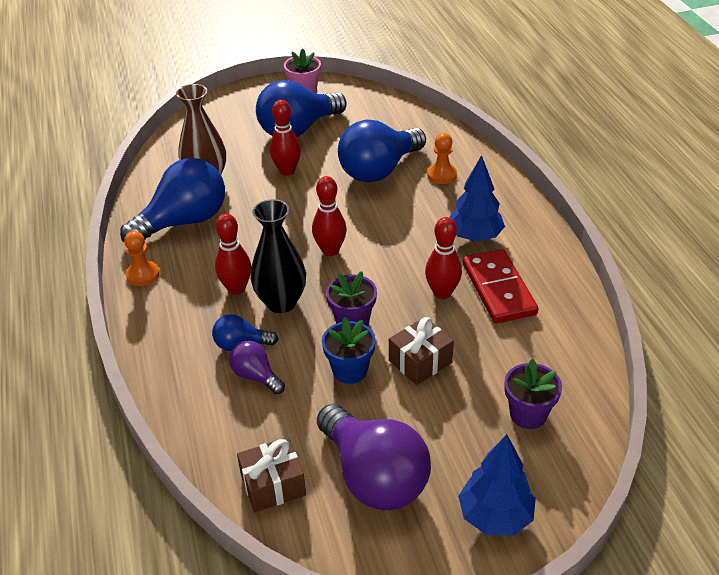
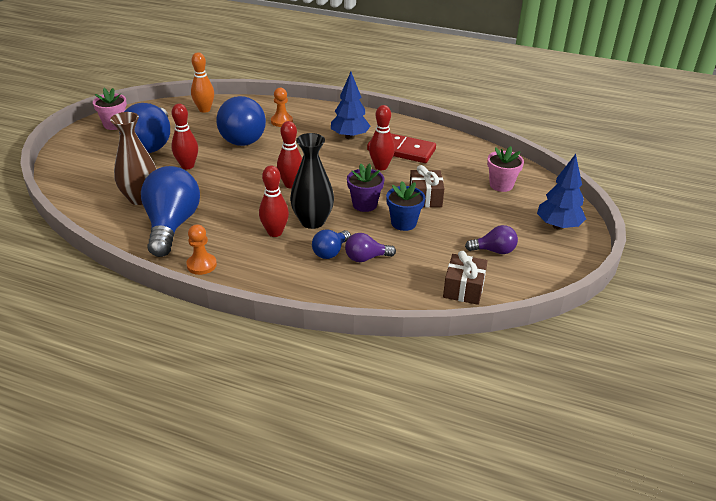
camera: 55 degrees left, 5 degrees down
(374, 476) = (494, 251): purple light bulb -> purple light bulb, size x0.49
(397, 119) = (204, 110): none -> orange bowling pin
(528, 414) = (501, 185): purple flower pot -> pink flower pot

